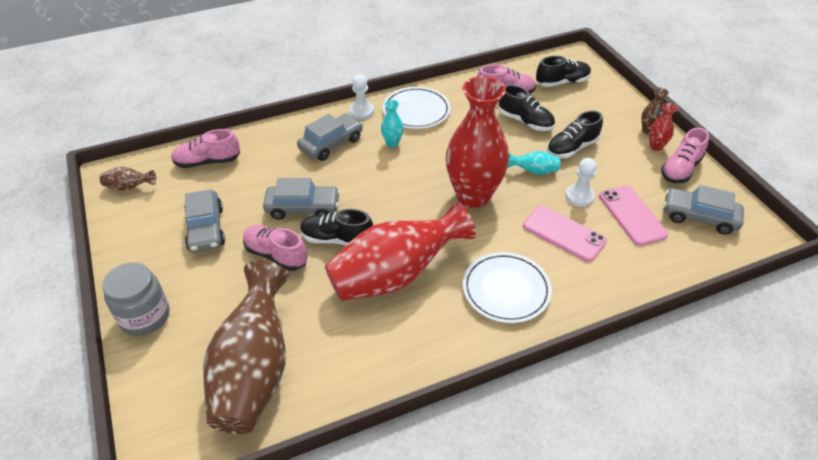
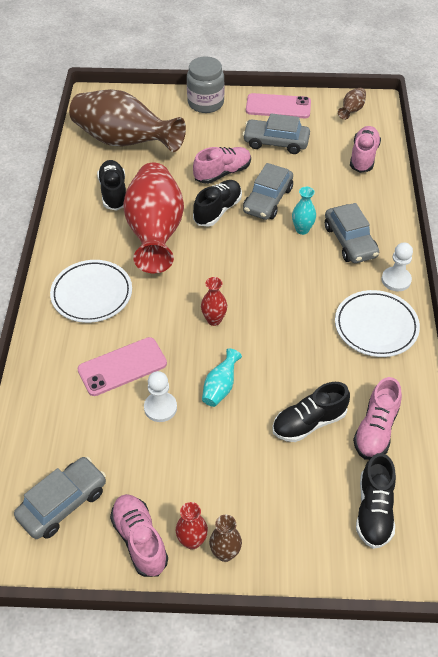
camera: 115 degrees right, 5 degrees up
(392, 143) = (328, 287): turquoise vase -> turquoise vase (302, 229)
(473, 196) = (214, 320): red vase -> red vase, size x0.40
(572, 148) = (238, 445): black shoe -> black shoe (113, 192)
(632, 215) = (106, 439): pink phone -> pink phone (278, 106)

